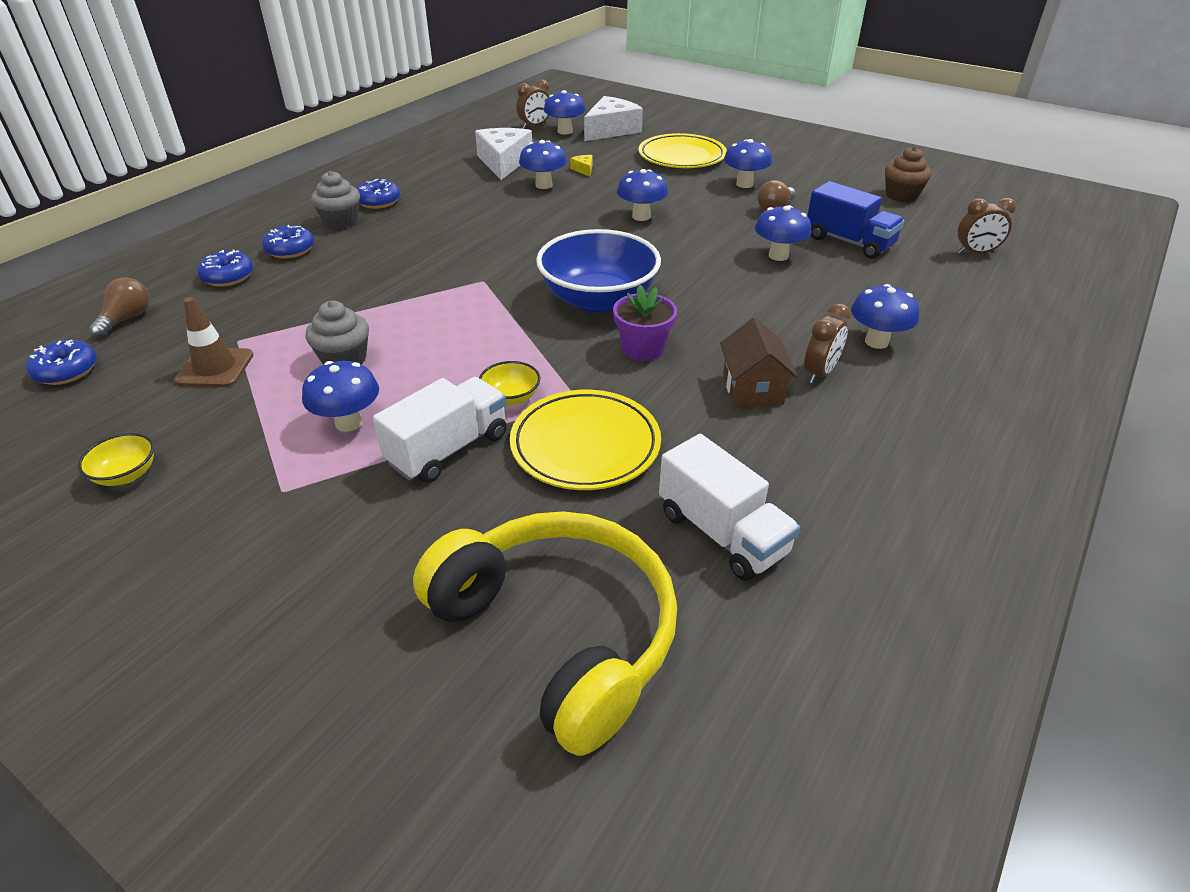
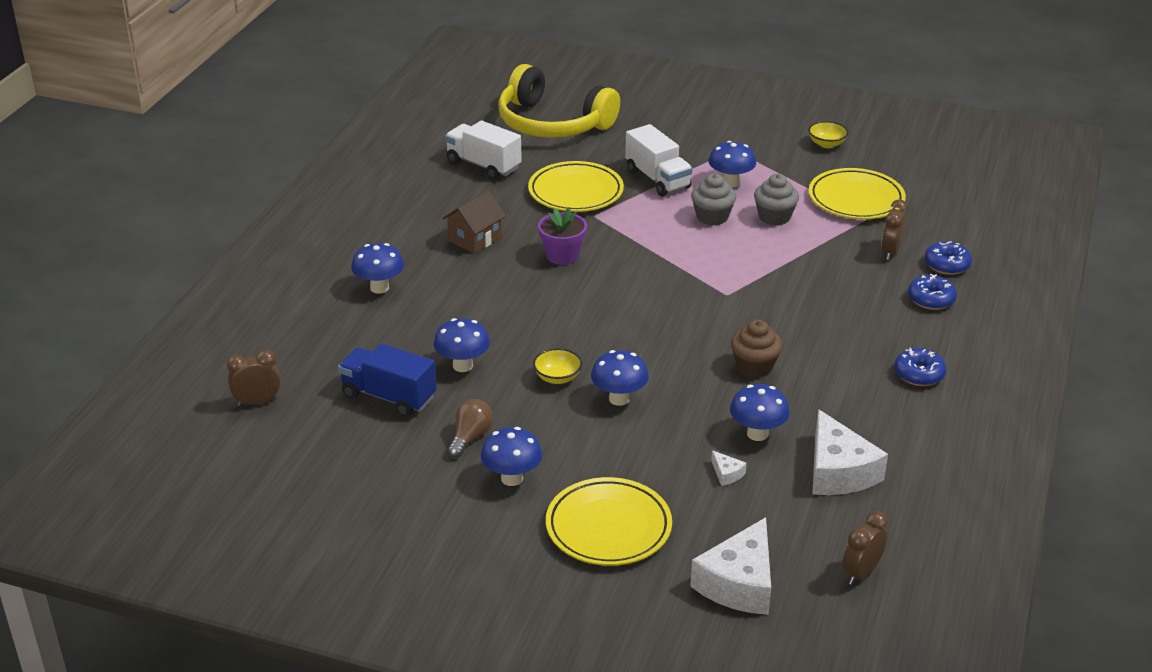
camera: 165 degrees right, 5 degrees down
(66, 371) = (950, 184): blue donut -> none
(127, 319) = (970, 221): brown light bulb -> none
(215, 368) = (856, 199): brown traffic cone -> yellow plate
(341, 221) = (925, 340): grey cupcake -> grey cupcake (712, 217)
(448, 449) = (657, 179): white truck -> white truck turned 60 degrees counterclockwise
(511, 397) = (639, 210): yellow bowl -> yellow bowl (557, 378)
(565, 131) = (806, 565): blue mushroom -> none
(583, 169) = (726, 474): yellow cheese -> white cheese
(598, 300) = (616, 291): blue bowl -> none
(752, 389) = (475, 239): brown house -> brown house turned 60 degrees clockwise
(820, 373) = (426, 257): brown clock -> brown clock (890, 252)
(901, 195) = (312, 489): brown cupcake -> brown cupcake (754, 367)

